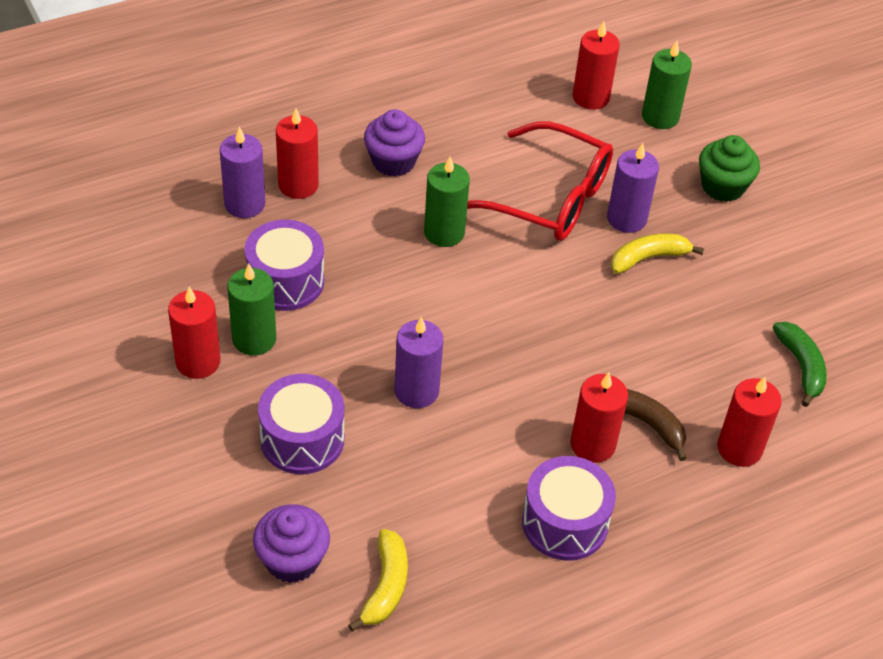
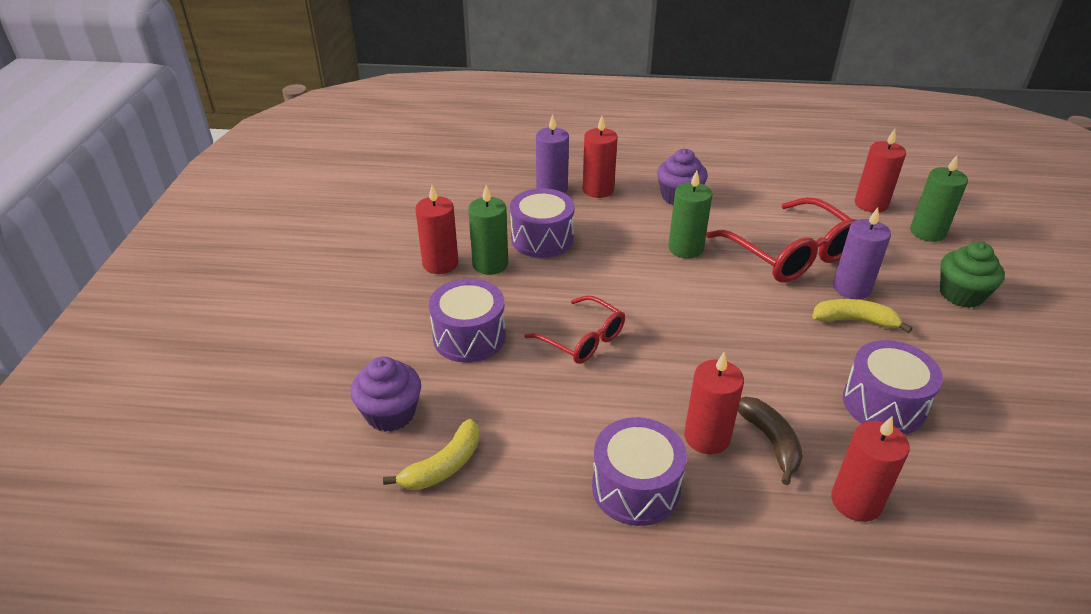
camera: 35 degrees right, 10 degrees down
(416, 391) = (583, 339): purple candle -> red glasses
(715, 341) = (883, 404): none -> purple drum
(801, 366) = (967, 458): green banana -> none

